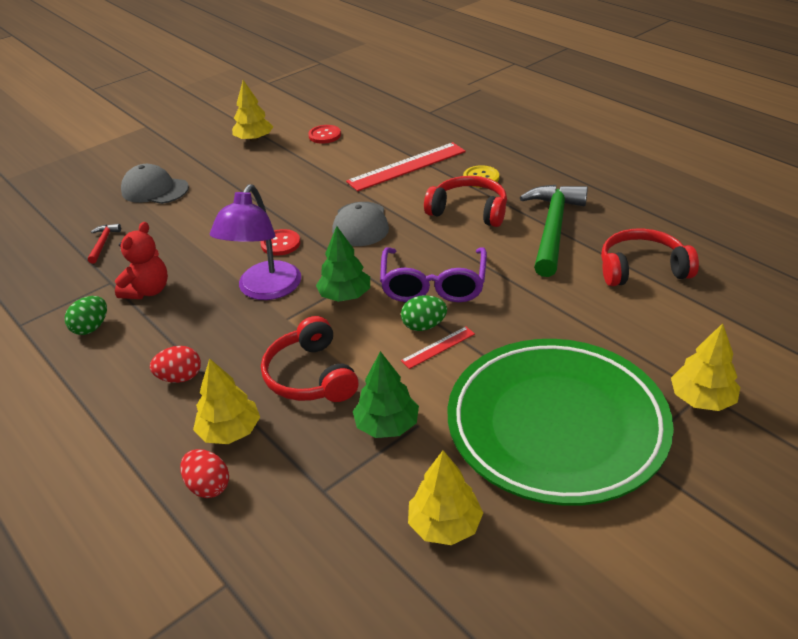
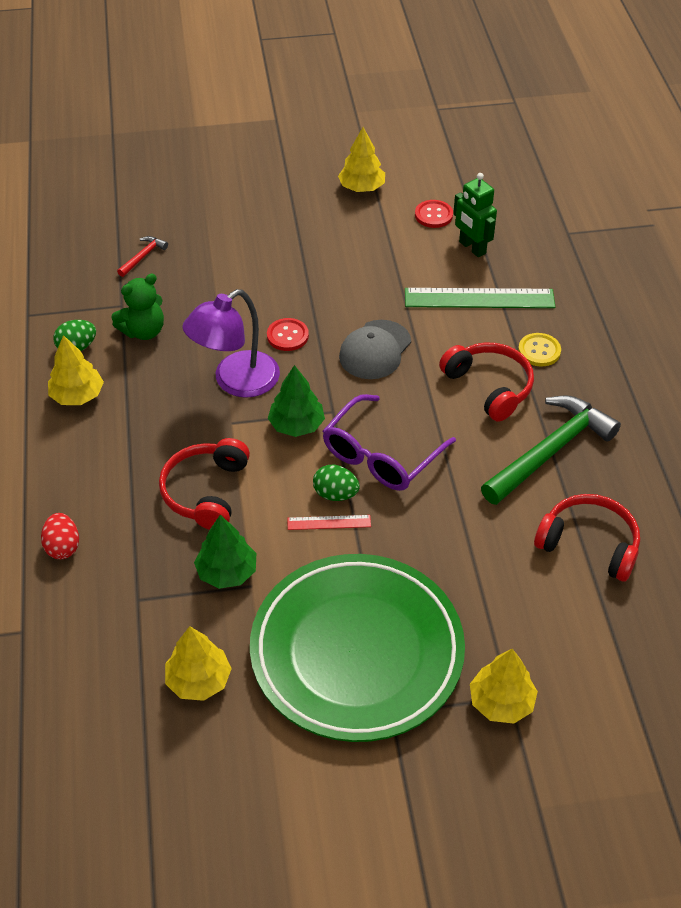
camera: 30 degrees right, 10 degrees up
(148, 291) = (143, 331): red teddy bear -> green teddy bear
(155, 190) = (227, 211): grey cap -> none
(180, 377) = (109, 436): red egg -> none
(230, 431) = (110, 508): yellow tree -> yellow tree (77, 396)
(371, 142) = (472, 248): none -> green robot
(407, 166) = (479, 298): red ruler -> green ruler

